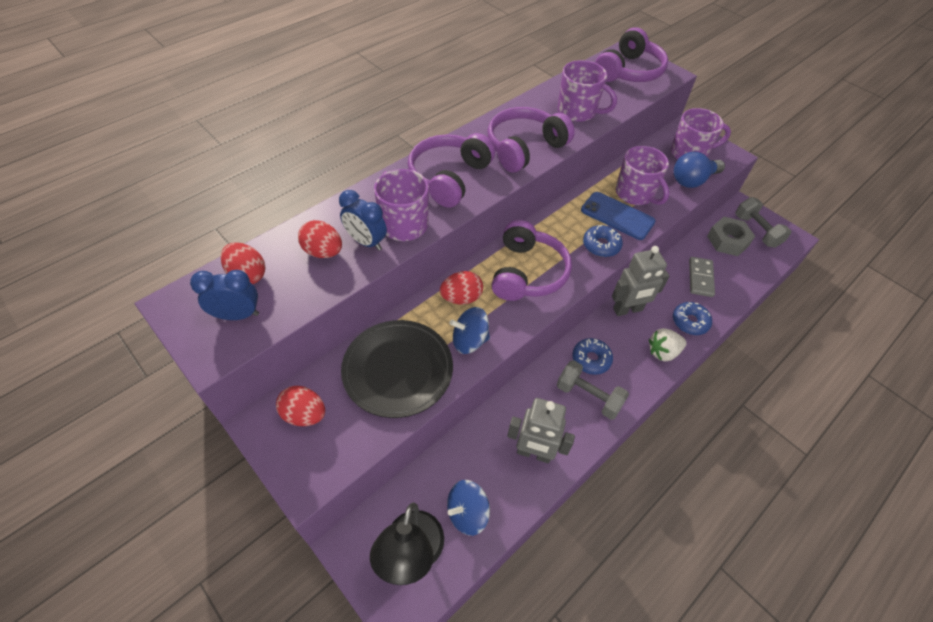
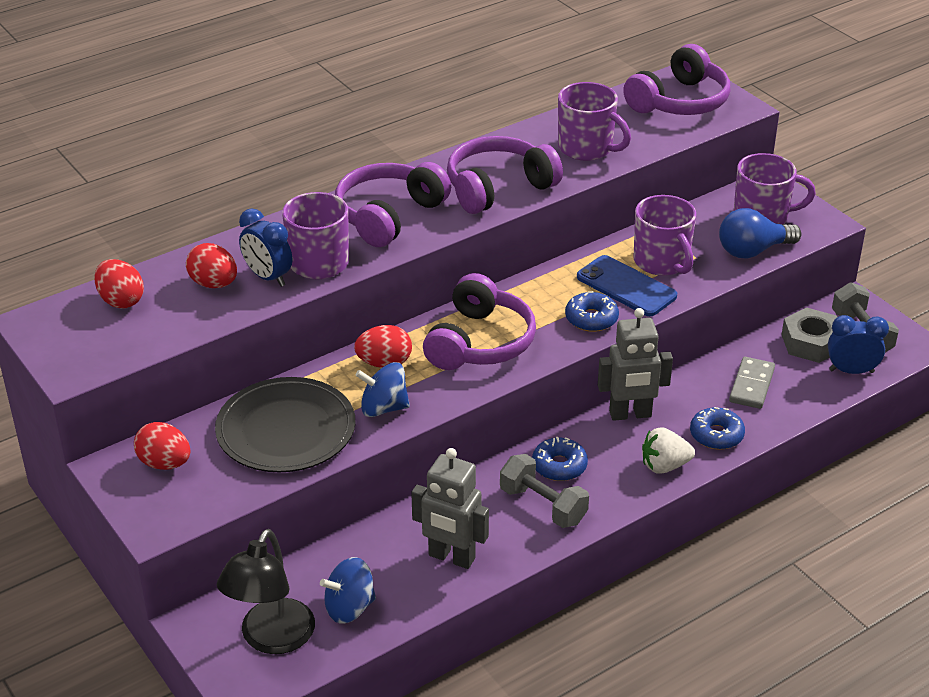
camera: 10 degrees right, 15 degrees down
(237, 315) = (105, 338): blue clock -> blue clock (851, 371)

